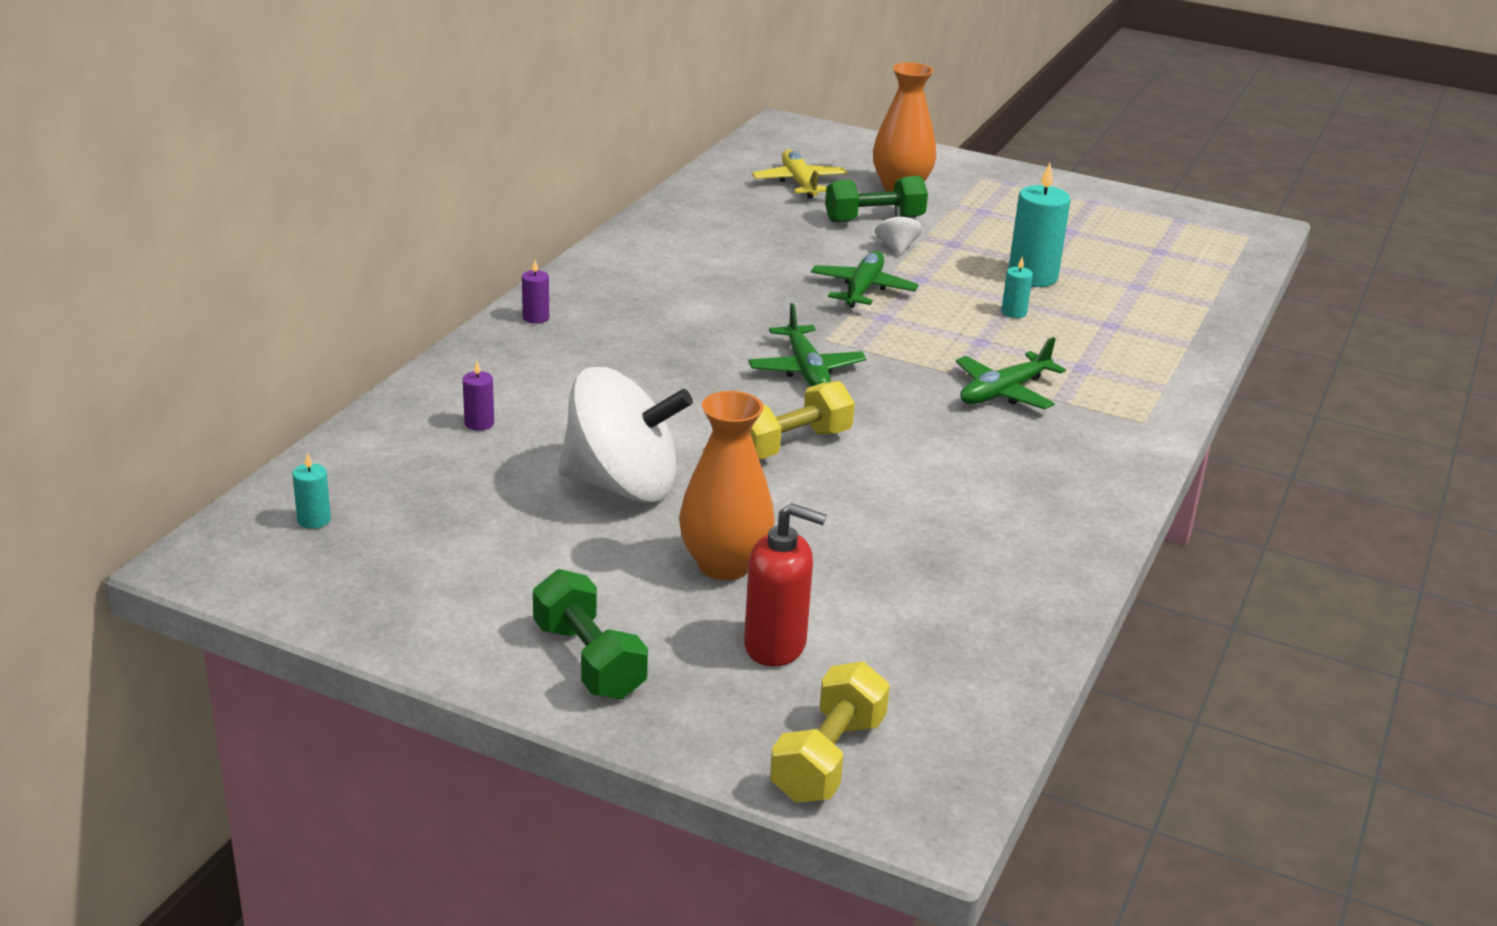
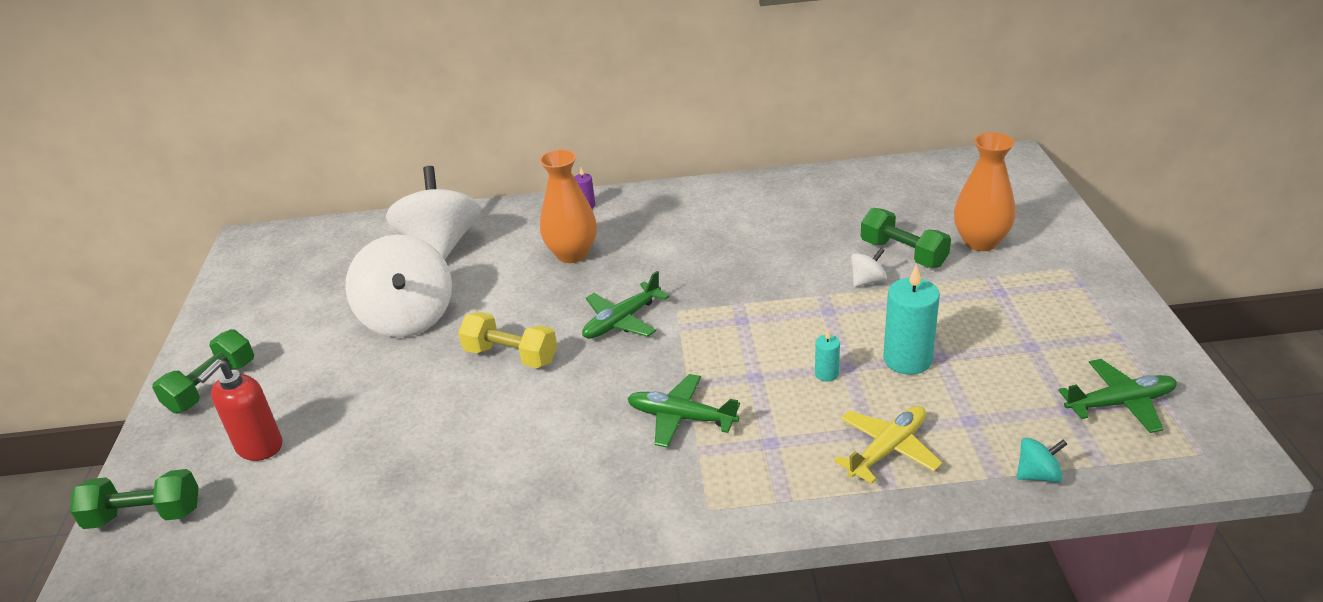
camera: 65 degrees right, 5 degrees up
(314, 520) = (304, 248): turquoise candle -> none
(479, 423) = (441, 245): purple candle -> white spinning top
(724, 565) = (341, 391): orange vase -> orange vase (572, 254)
(775, 646) = (259, 447): red soap dispenser -> red soap dispenser turned 45 degrees clockwise
(799, 183) = (917, 203): yellow plane -> yellow plane (887, 450)
(828, 758) = (145, 515): yellow dumbbell -> green dumbbell
(862, 289) = (775, 294): green plane -> green plane (1119, 403)
(1222, 290) = (1038, 475): none -> turquoise spinning top

